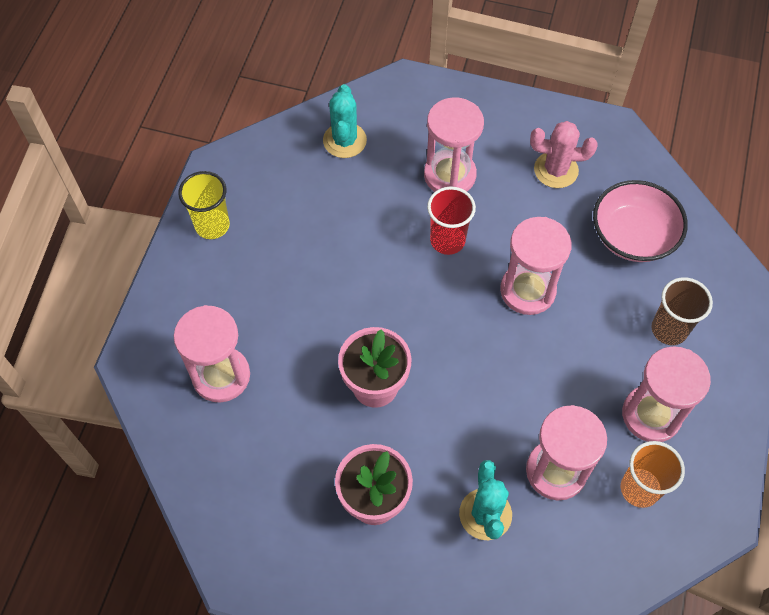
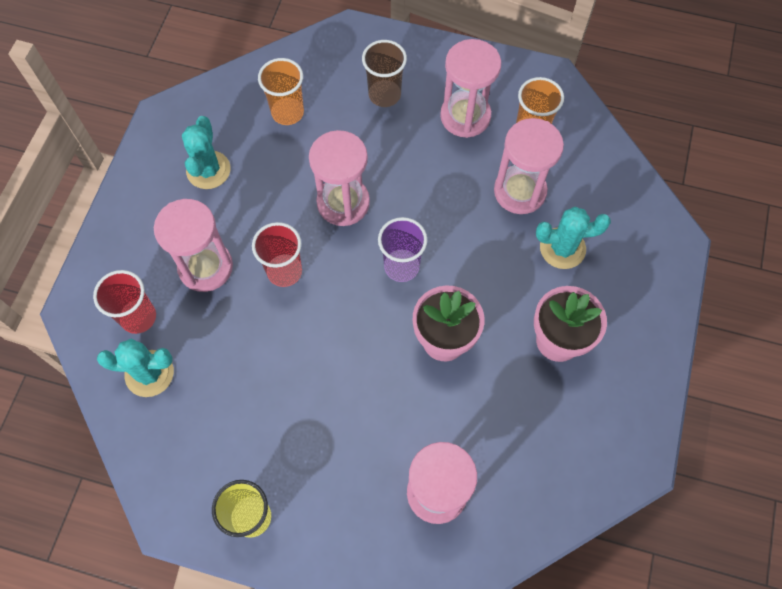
camera: 90 degrees left, 5 degrees up
(398, 127) = (138, 317): none -> red cup
(456, 346) = (401, 266): none -> purple cup
(556, 170) = (208, 170): pink cactus -> turquoise cactus
(633, 236) = (287, 112): pink bowl -> orange cup

